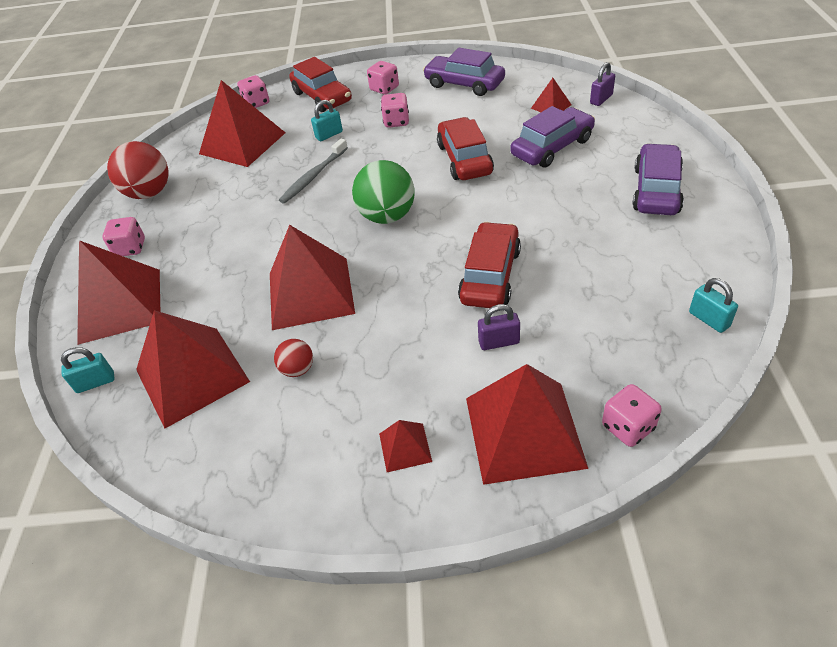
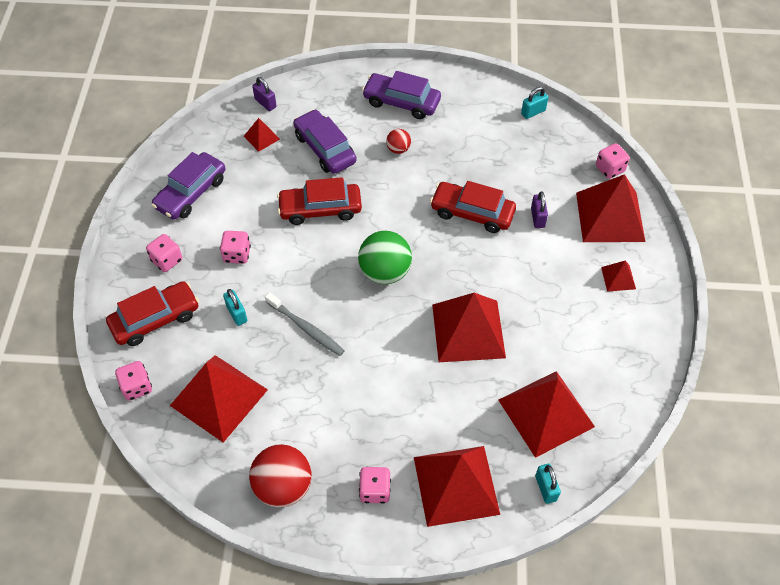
camera: 90 degrees left, 10 degrees up
(298, 369) = (548, 339): red ball -> red ball (398, 149)

